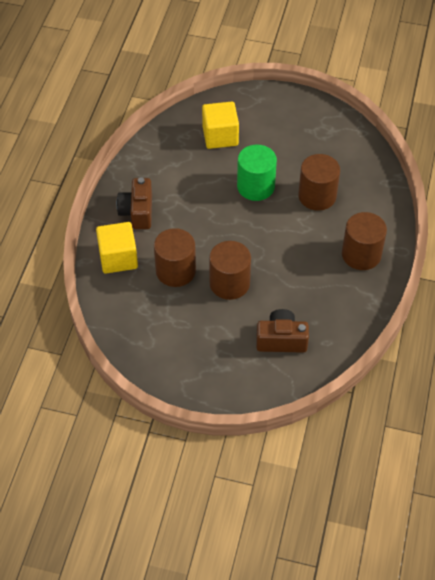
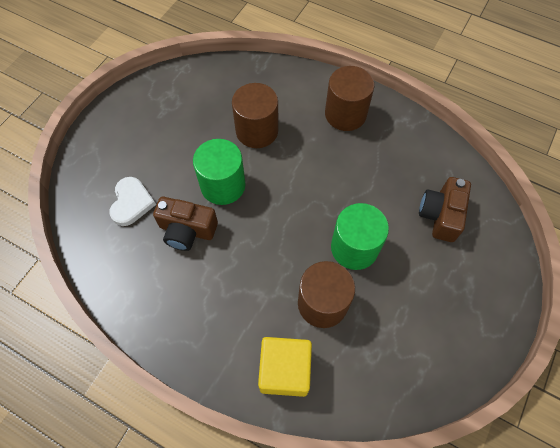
camera: 75 degrees left, 10 degrees up
(137, 212) = (216, 329): brown camera -> brown camera (187, 230)
(220, 136) = (131, 203): yellow cube -> white heart
(229, 283) = (354, 248): brown cylinder -> green cylinder

